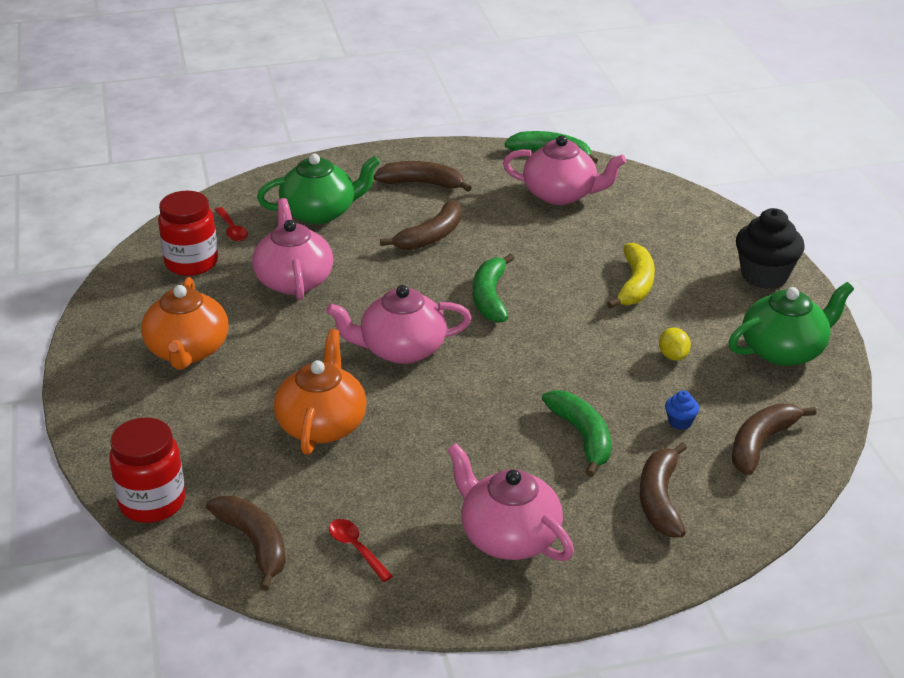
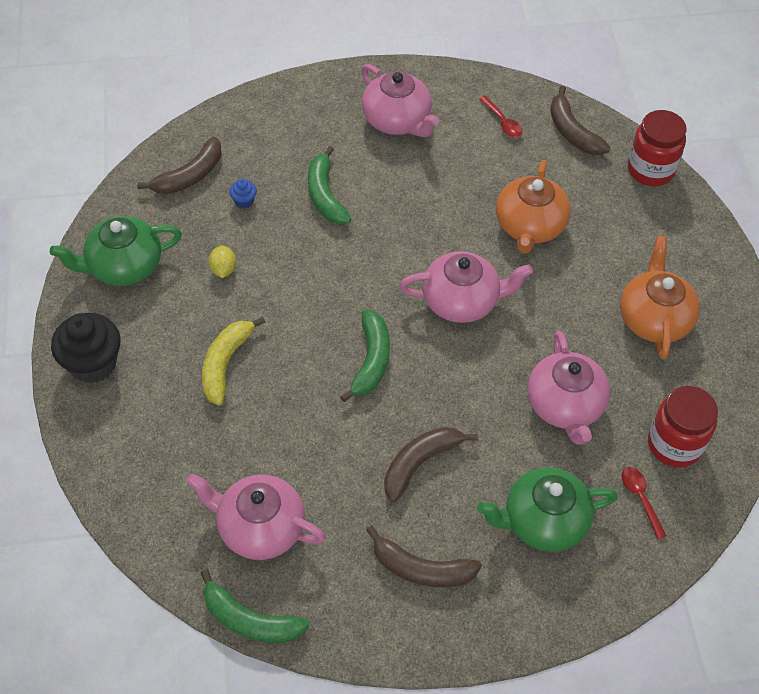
camera: 175 degrees left, 20 degrees up
(660, 499) = (283, 138): brown banana -> none

